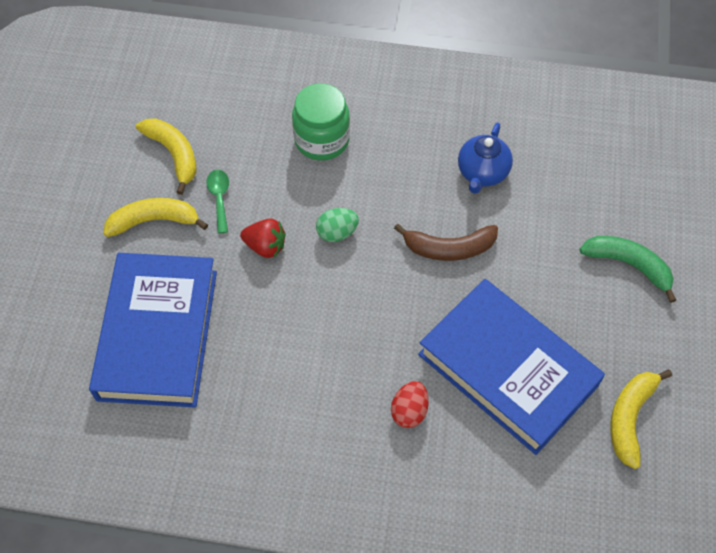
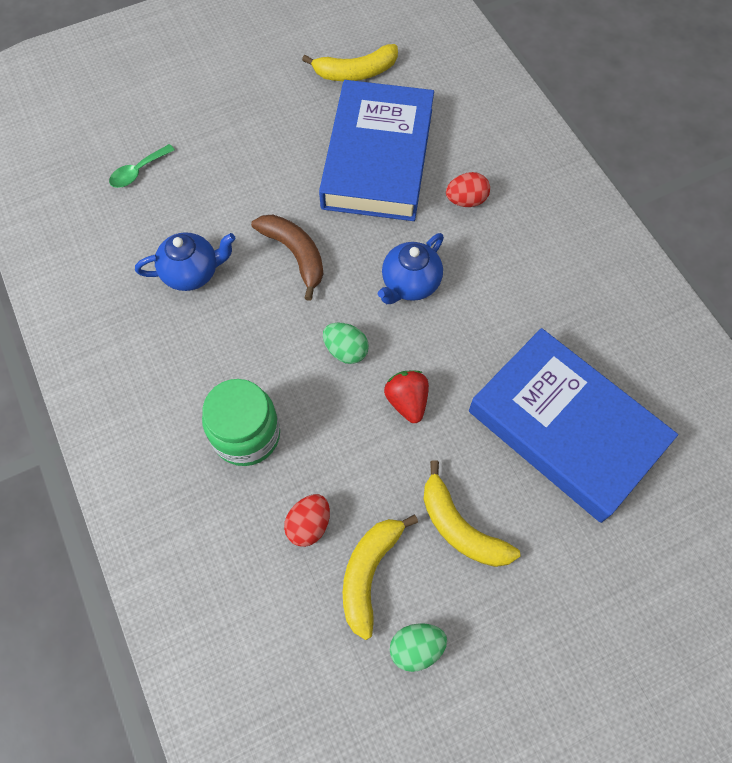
camera: 125 degrees left, 5 degrees up
(111, 152) = (416, 648): none -> green egg
(157, 334) = (565, 428): blue book -> blue book turned 75 degrees clockwise
(219, 198) = (386, 483): green spoon -> green spoon (138, 172)
(231, 141) = (309, 525): none -> red egg
(360, 311) = (410, 284): none -> blue teapot
(628, 265) = (218, 127): green banana -> none

